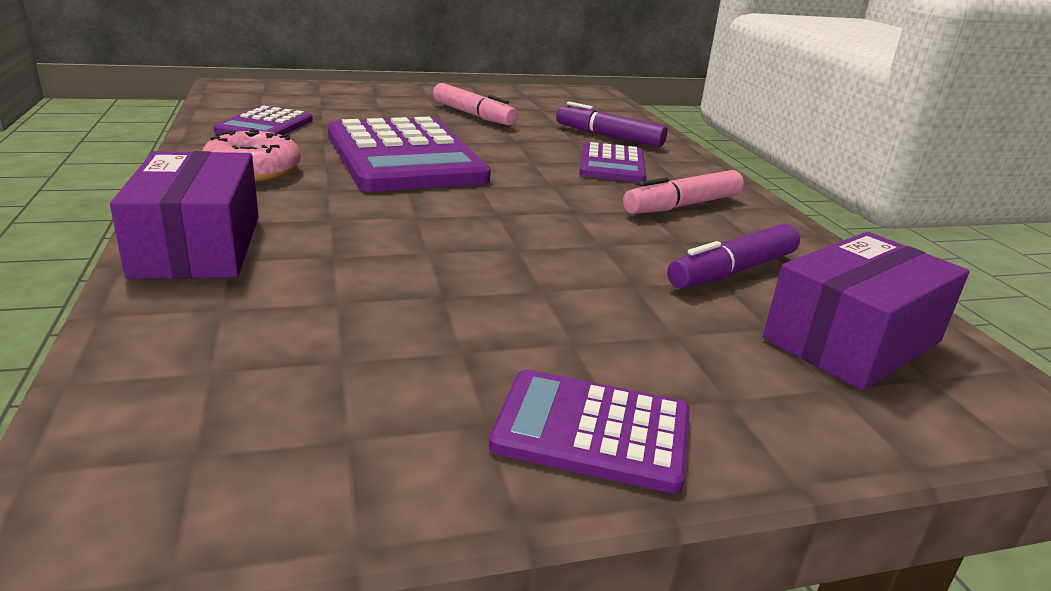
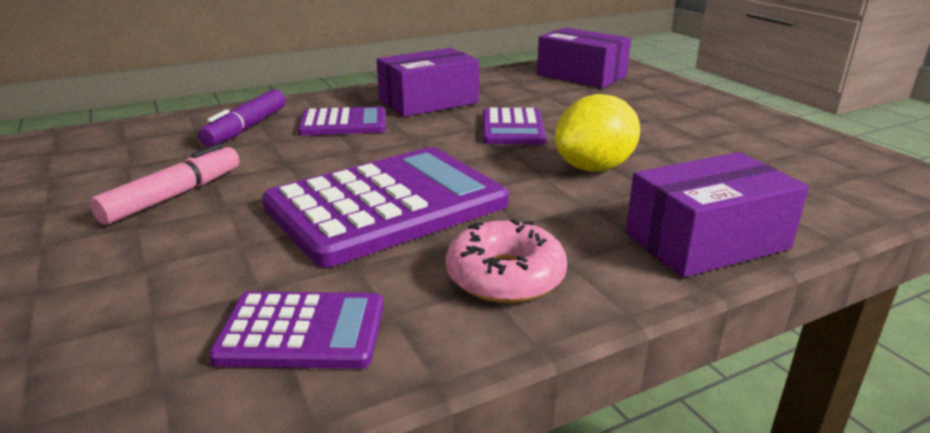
camera: 100 degrees left, 0 degrees up
(413, 242) = (594, 168): none -> yellow lemon
(592, 431) = (725, 112): purple calculator -> purple calculator (512, 128)
(683, 205) = (428, 102): pink marker -> purple box
(733, 271) = (529, 91): purple marker -> none

